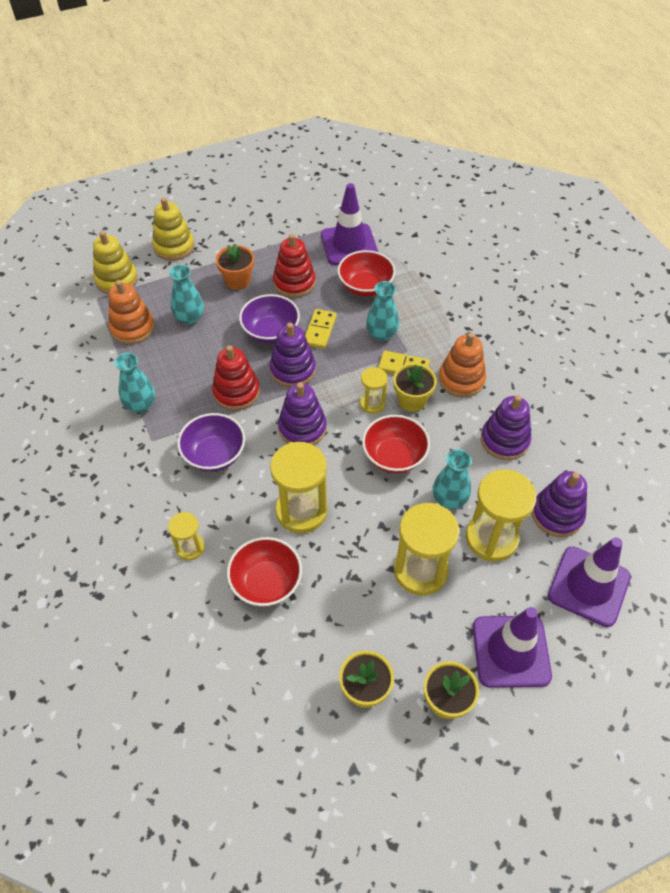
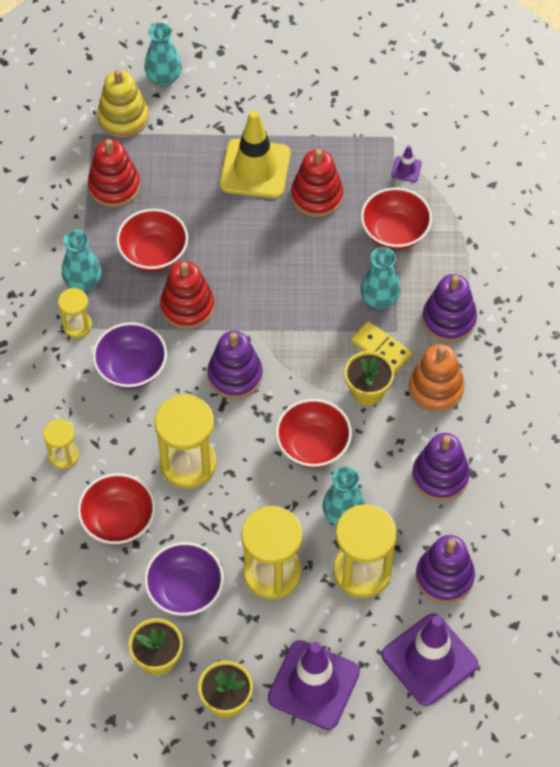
camera: 25 degrees right, 5 degrees up
(132, 328) = (114, 186): orange stacking toy -> red stacking toy
(174, 247) = (205, 97): yellow stacking toy -> none
(189, 318) = (180, 197): turquoise vase -> turquoise vase (164, 78)
(189, 364) = (154, 253): none -> red bowl
(237, 280) = (255, 169): orange flower pot -> yellow traffic cone
(271, 332) = (259, 249): purple bowl -> purple bowl (185, 590)
(293, 370) = (259, 304): purple stacking toy -> purple stacking toy (449, 319)
(319, 330) = (313, 268): yellow domino -> none
(349, 245) = (406, 169): purple traffic cone -> purple traffic cone, size x0.42
(372, 403) = (323, 377): yellow hourglass -> yellow hourglass (77, 326)

